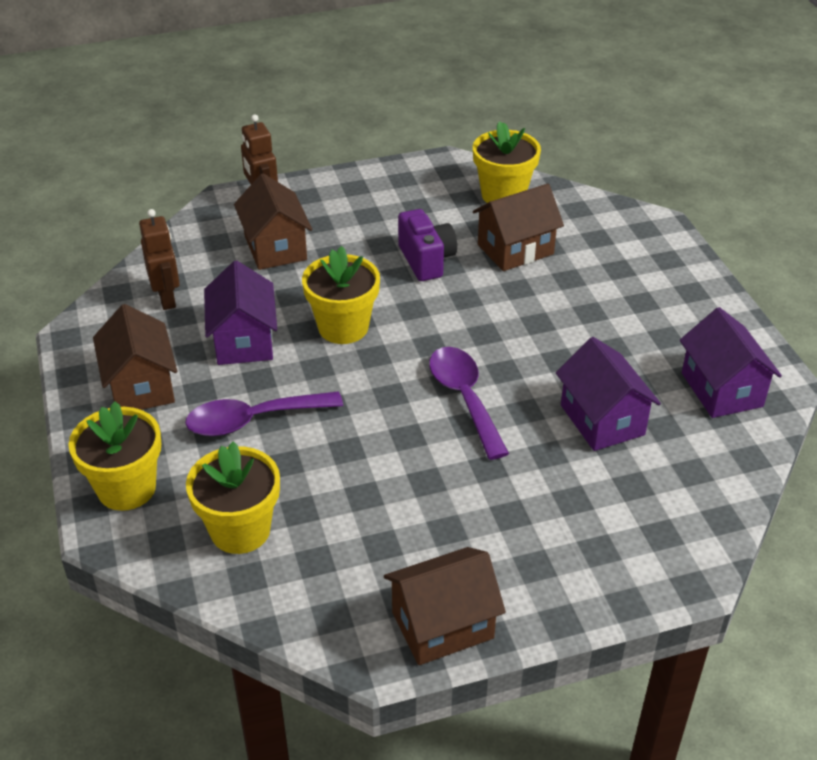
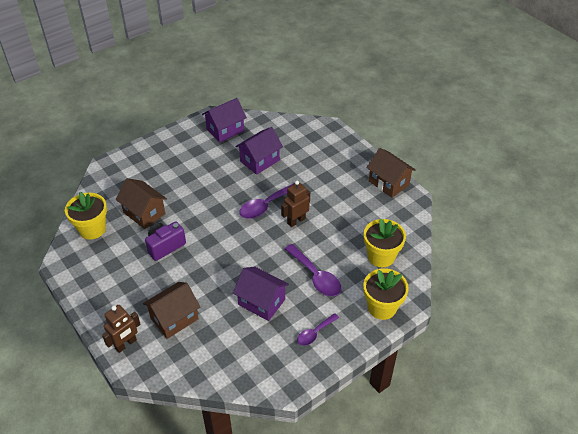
camera: 110 degrees left, 5 degrees up
(141, 386) = (315, 333): brown house -> purple spoon
(167, 298) = (240, 353): brown robot -> brown robot (296, 221)
(244, 341) = (261, 302): purple house -> purple house turned 60 degrees clockwise
(343, 327) = (234, 264): yellow flower pot -> none

